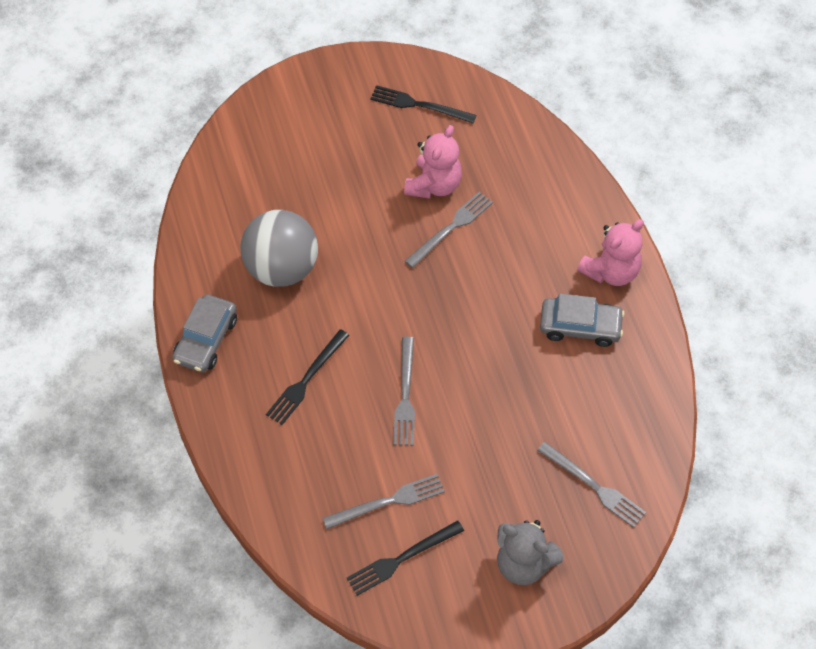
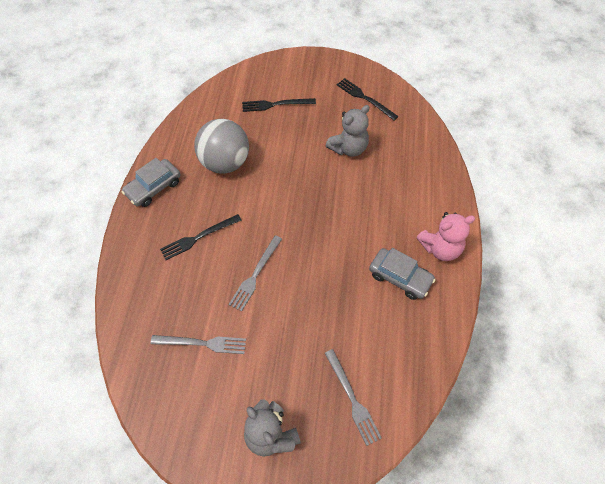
camera: 25 degrees right, 0 degrees up
(402, 559) = (188, 389): black fork -> black fork (275, 104)
(434, 185) = (348, 148): pink teddy bear -> grey teddy bear
(451, 228) = (345, 178): grey fork -> none

